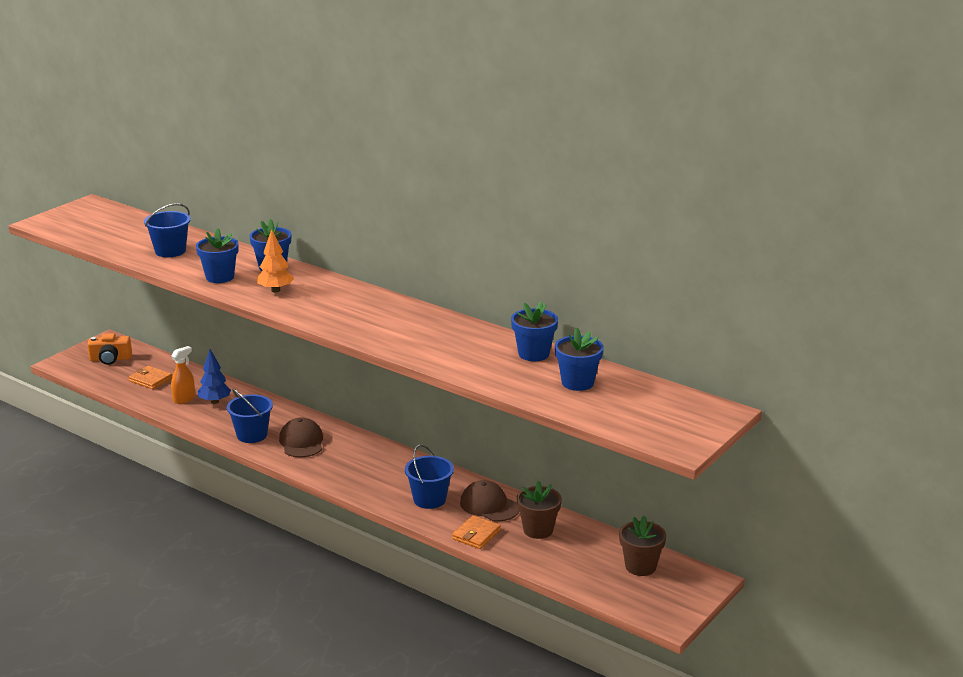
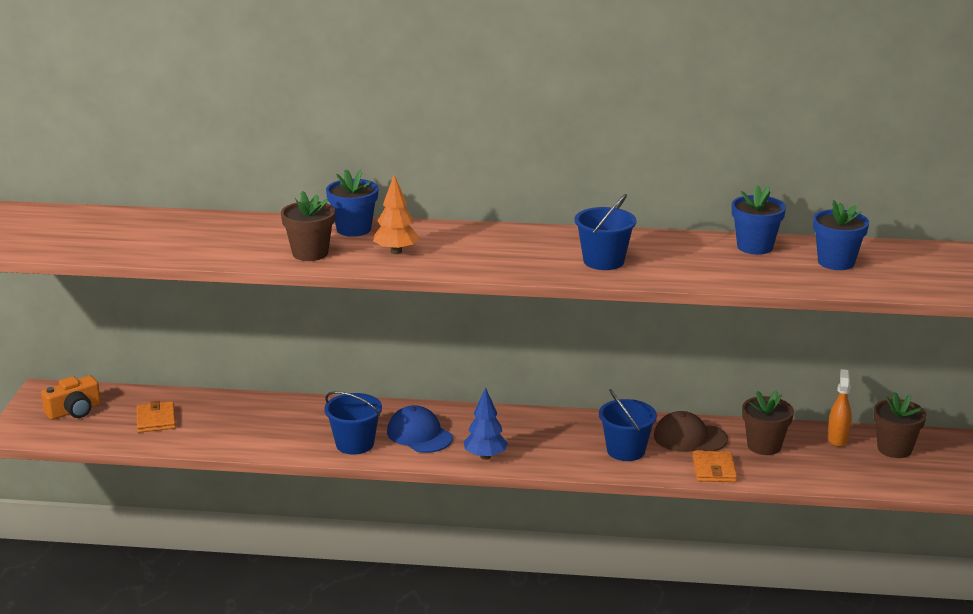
camera: 30 degrees left, 0 degrees up
(150, 380) = (156, 420): orange wallet -> orange wallet turned 75 degrees clockwise
(170, 251) = (205, 240): blue bucket -> blue bucket (603, 261)
(184, 399) = (225, 429): orange spray bottle -> orange spray bottle (837, 439)
(215, 401) = (265, 421): blue tree -> blue tree (485, 456)
(220, 277) = (310, 253): blue flower pot -> brown flower pot
(301, 442) = (419, 435): brown cap -> blue cap

